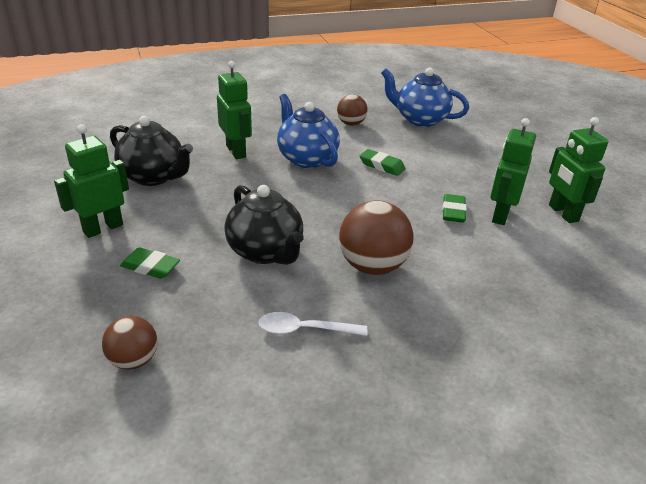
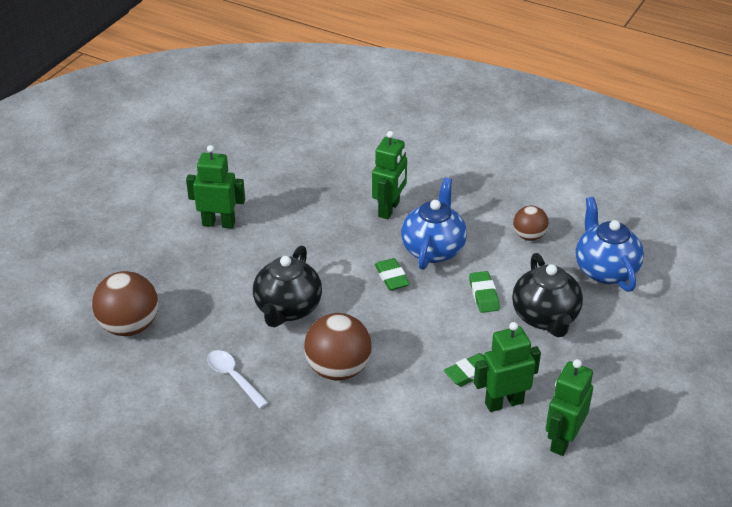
camera: 50 degrees right, 5 degrees up
(133, 360) = (129, 326): brown ball -> brown ball, size x1.69
(150, 267) = (209, 272): green eraser -> green eraser (391, 277)
(153, 177) = (300, 198): black teapot -> black teapot (545, 318)

